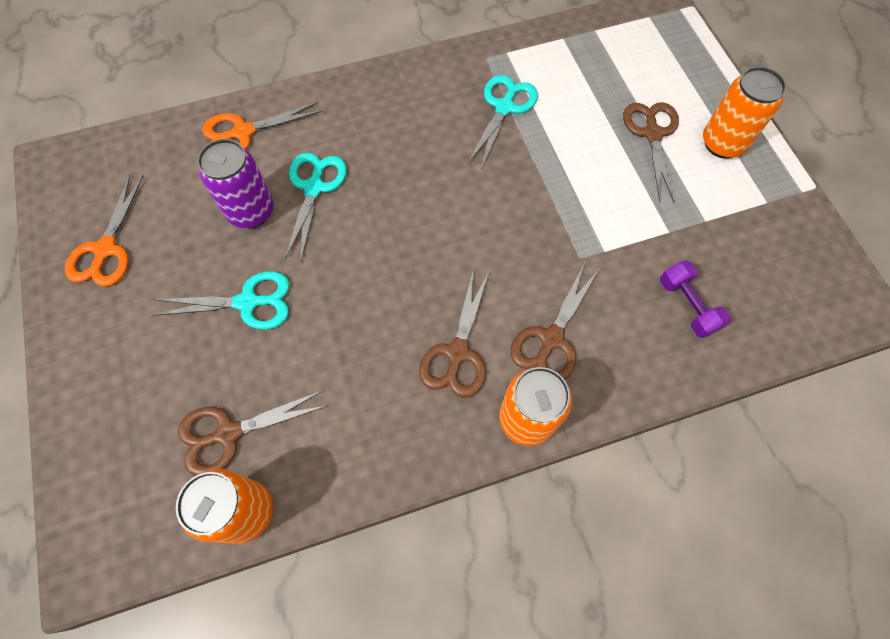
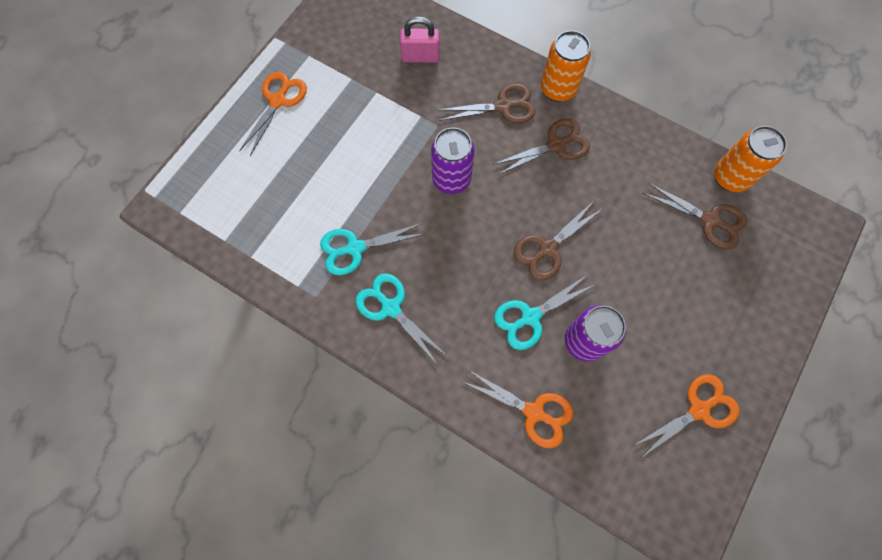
camera: 130 degrees left, 5 degrees up
(248, 302) = (639, 281): turquoise scissors -> turquoise scissors (391, 308)
(506, 226) = (451, 179): none -> purple can
(652, 134) = (303, 143): brown scissors -> brown scissors (547, 248)
(687, 305) = (420, 57): purple dumbbell -> pink padlock
(722, 143) = (278, 101): orange can -> orange scissors

